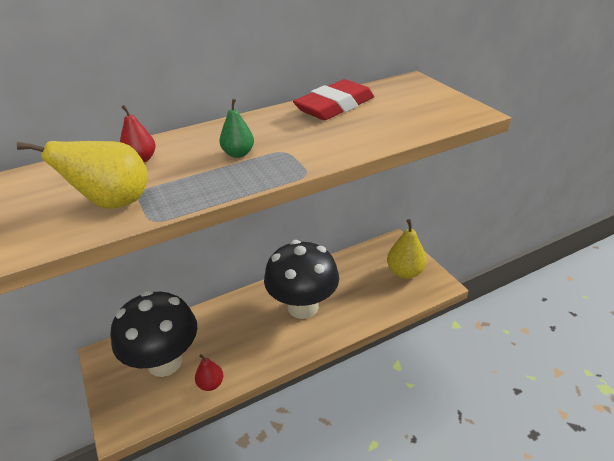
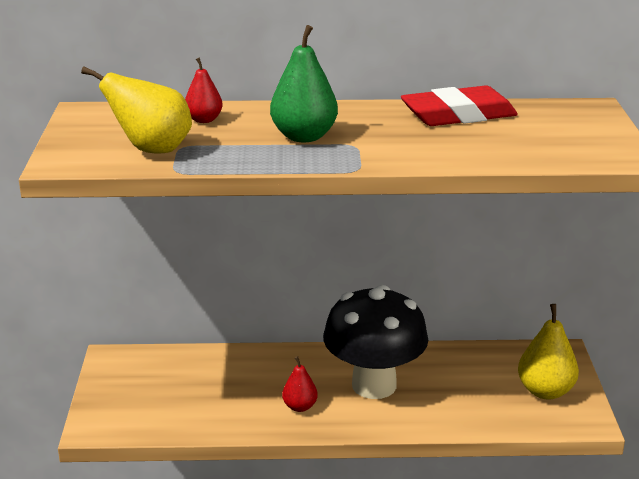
camera: 25 degrees right, 10 degrees down
(165, 362) = (174, 386): black mushroom -> none
(211, 384) = (211, 423): red pear -> red pear (300, 407)
(238, 154) = (304, 137): green pear -> green pear, size x1.70

